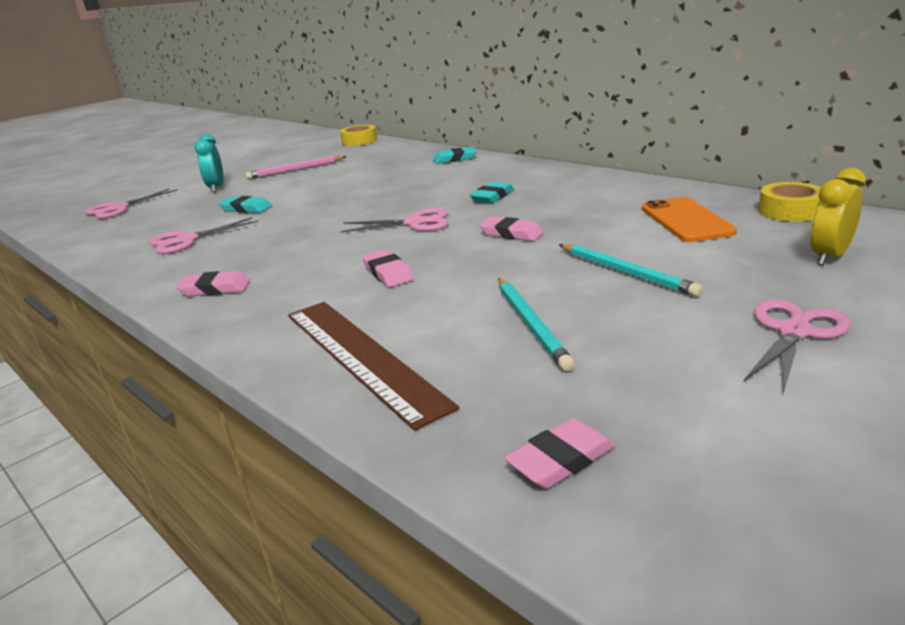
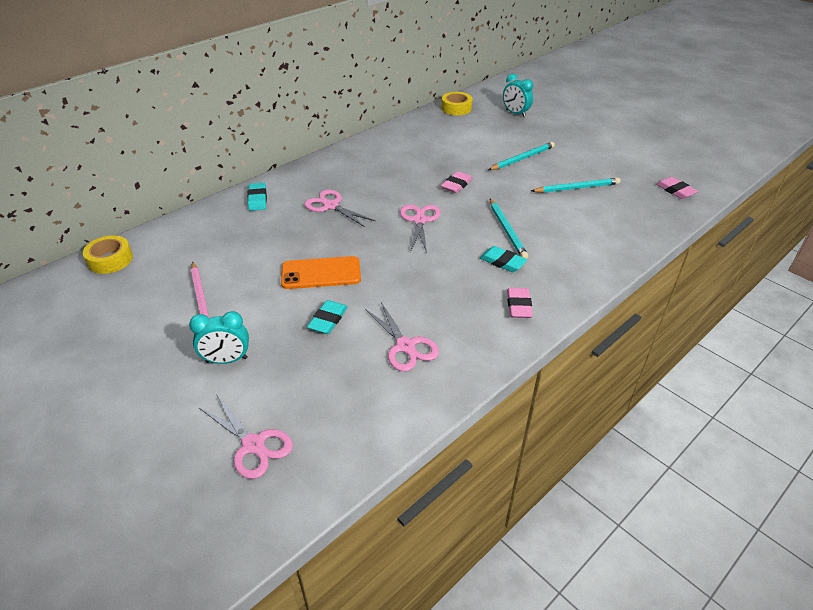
camera: 90 degrees left, 15 degrees up
(361, 356) = (609, 236): brown ruler -> none
(388, 273) = (507, 230): pink eraser -> turquoise pencil
(492, 197) = (379, 187): turquoise eraser -> turquoise eraser (502, 262)
(686, 220) = (458, 133): orange phone -> orange phone (321, 273)
(794, 332) = (584, 135): pink scissors -> pink scissors (331, 206)
(829, 256) = (515, 113): yellow clock -> turquoise clock

